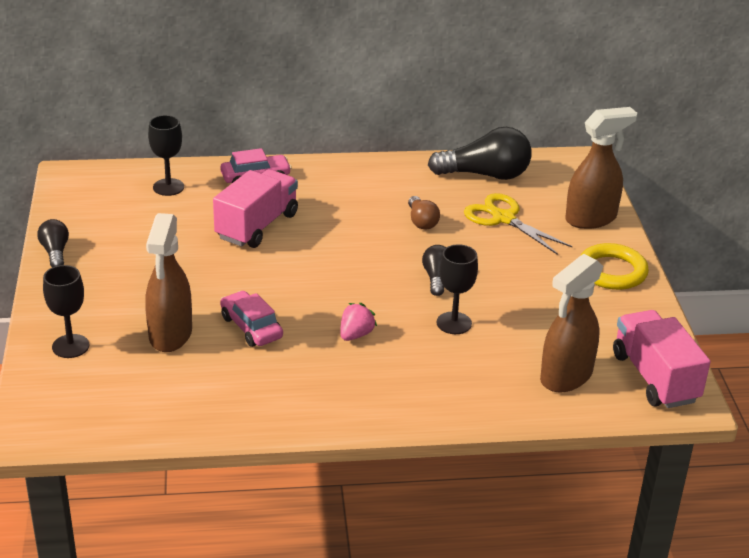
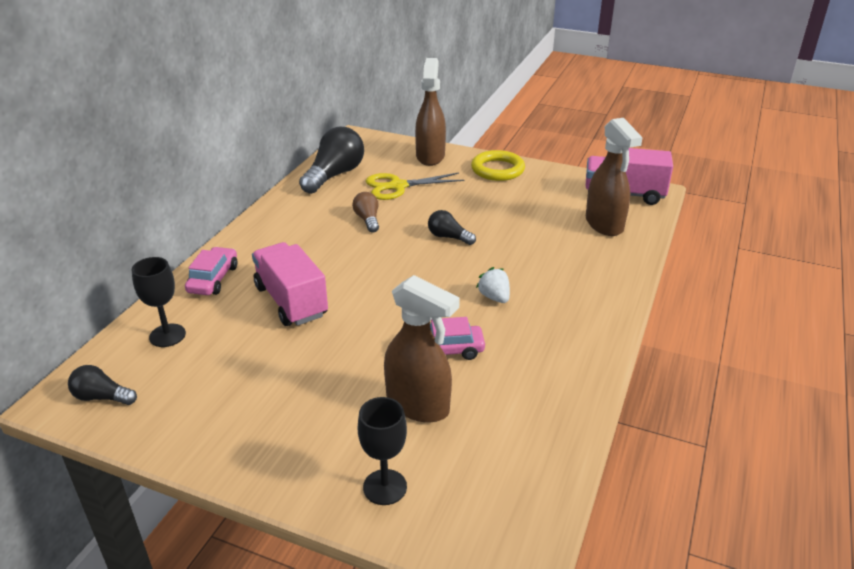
camera: 60 degrees left, 0 degrees up
(55, 252) = (199, 453): black light bulb -> black light bulb (102, 397)
(356, 335) = (494, 297): pink strawberry -> white strawberry
(421, 221) = (367, 220): brown light bulb -> brown light bulb turned 120 degrees counterclockwise
(454, 323) = (511, 248): black goblet -> none

